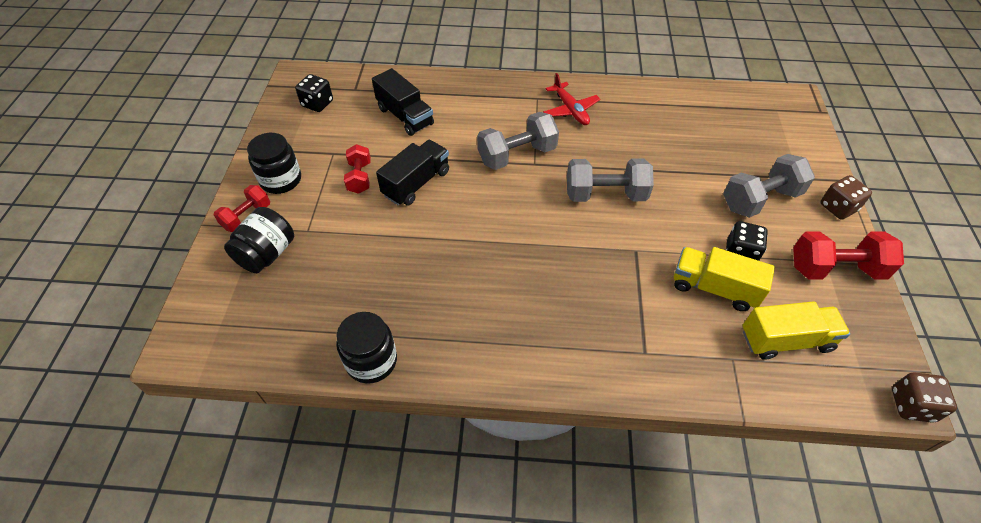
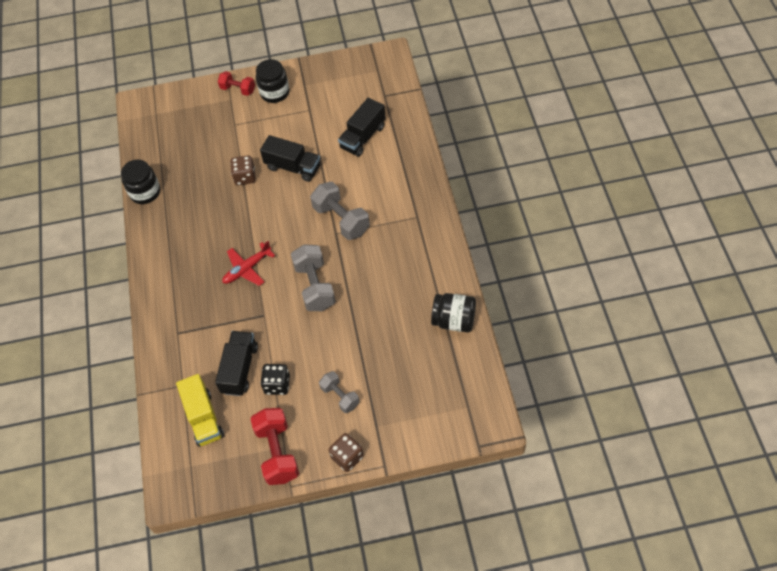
camera: 80 degrees right, 5 degrees up
(267, 254) = (210, 112): black jar -> black jar (454, 321)
(317, 104) = (359, 80): black dice -> none
(359, 177) = (289, 133): red dumbbell -> none
(570, 110) = (409, 244): red plane -> red plane (247, 269)
(714, 288) = (239, 369): yellow truck -> black truck
(760, 199) = (340, 396): grey dumbbell -> grey dumbbell, size x0.61
(911, 405) = (165, 497): brown dice -> brown dice (245, 177)

